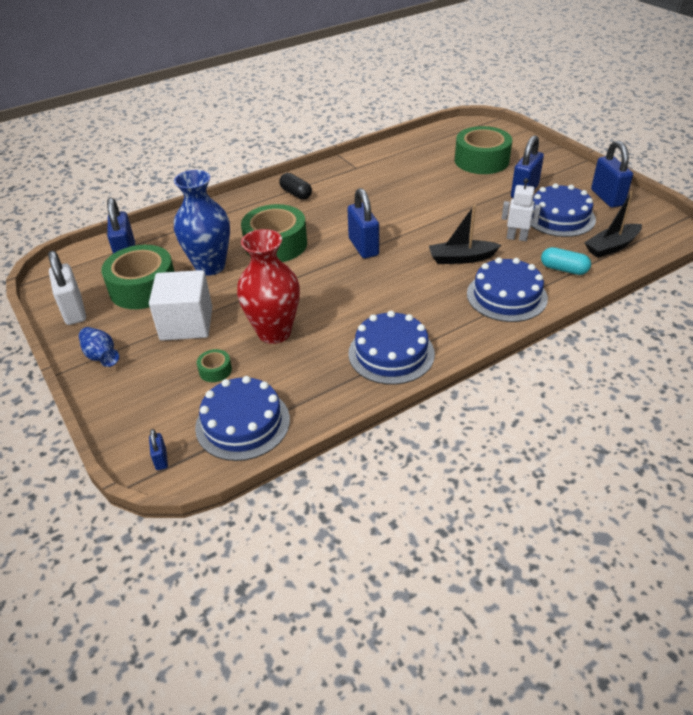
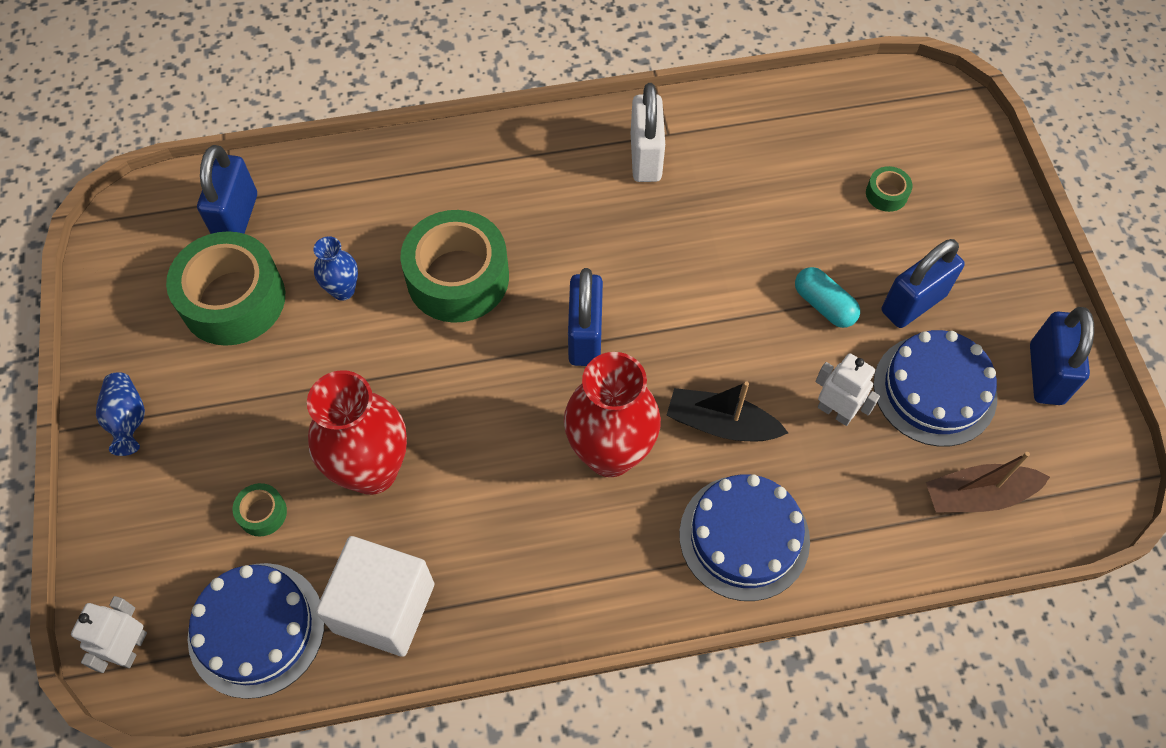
camera: 20 degrees right, 20 degrees up
(74, 311) = (125, 311): white padlock -> white padlock (645, 157)
(161, 459) = (131, 648): blue padlock -> white robot
(186, 324) = (262, 402): white cube -> white cube (384, 607)
(210, 266) = (343, 290): blue vase -> blue vase, size x0.50
(296, 194) = (542, 166): black capsule -> none
(391, 353) = (512, 584): blue cake -> none
(409, 286) = (610, 454): none -> red vase
(481, 160) = (886, 194): green tape -> green tape, size x0.42
(563, 269) = (867, 515): turquoise capsule -> turquoise capsule (824, 305)
(611, 246) = (978, 495): black boat -> brown boat

